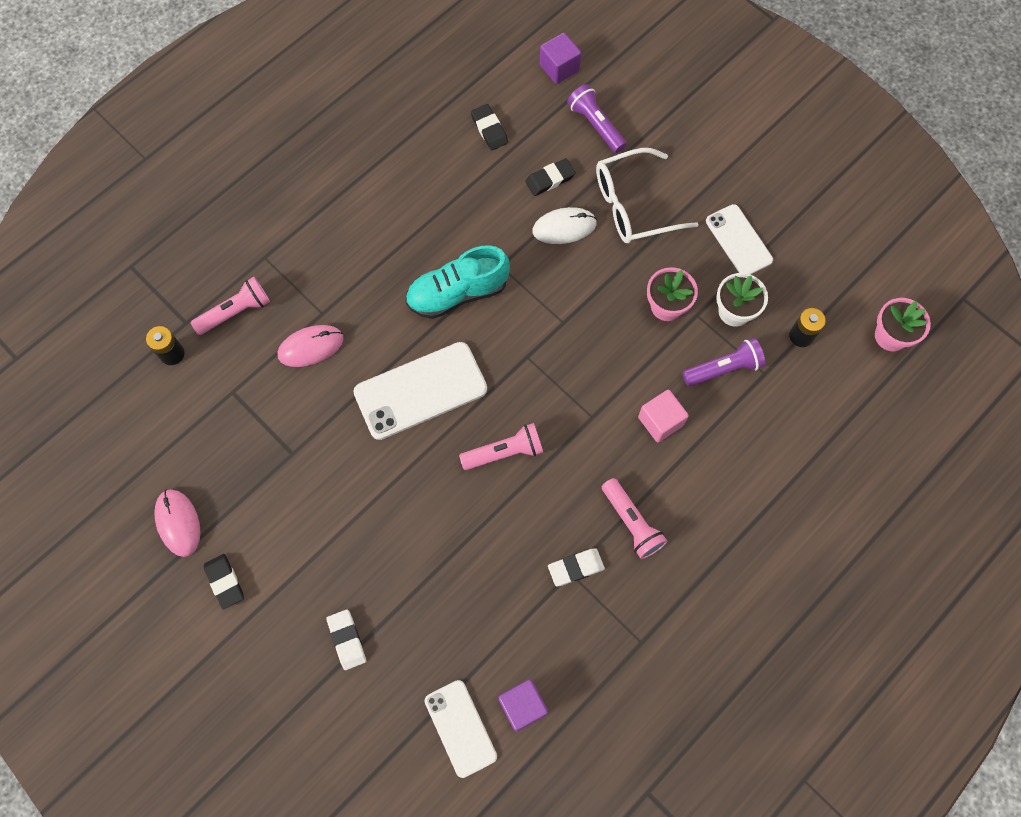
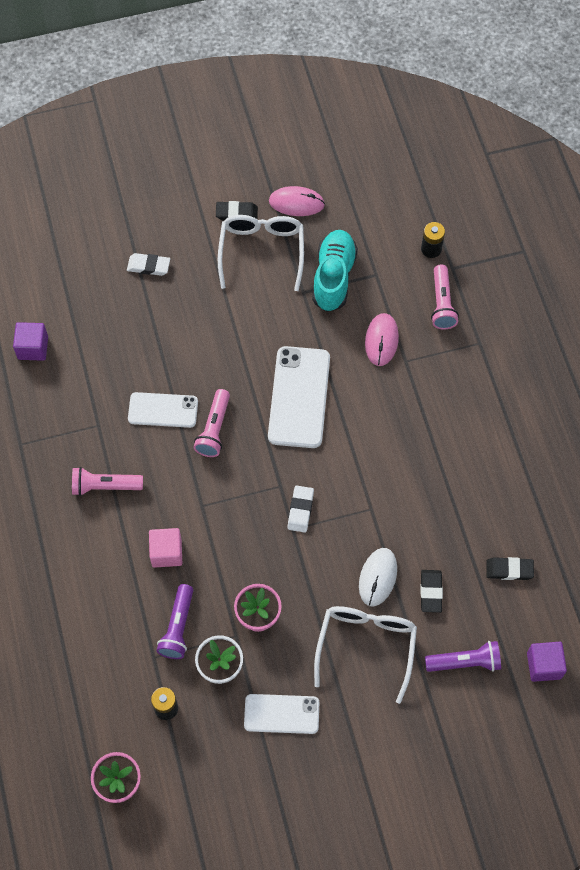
camera: 120 degrees right, 5 degrees down
(262, 525) = (262, 251): none -> white glasses
(457, 293) = (365, 464): turquoise shoe -> turquoise shoe (333, 277)
(460, 728) = (46, 305): white phone -> white phone (163, 410)
(576, 568) = (99, 430): white eraser -> white eraser (300, 510)

